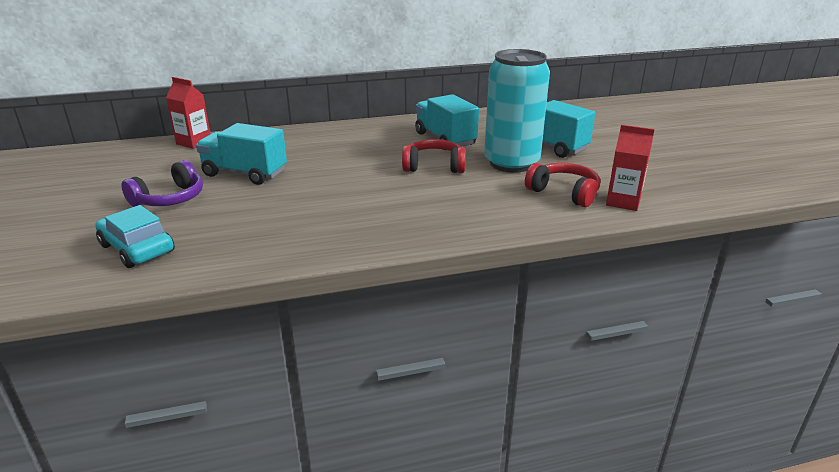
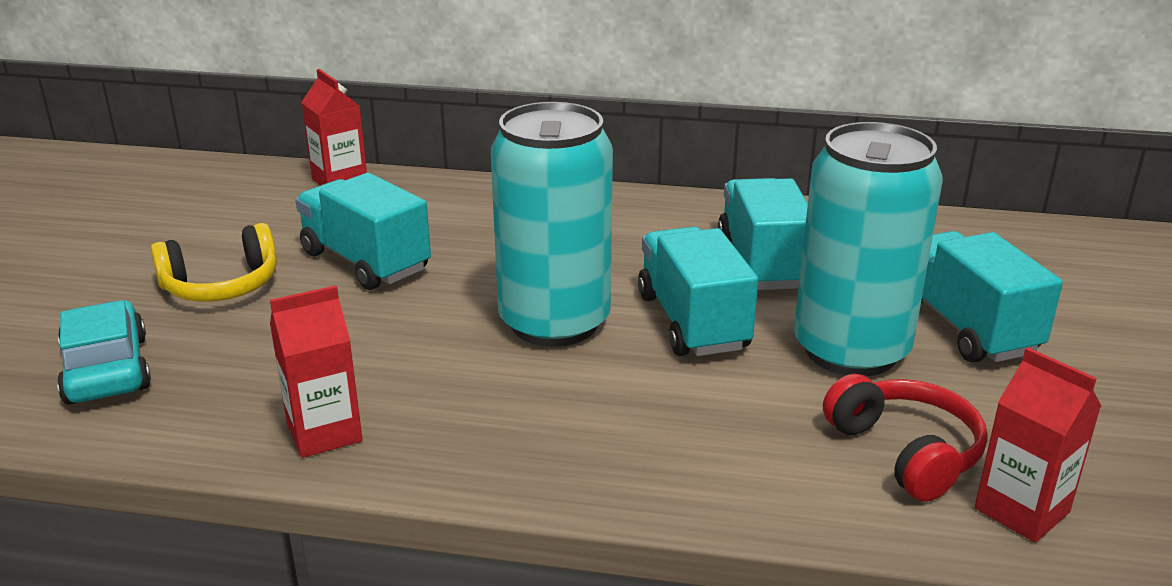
camera: 25 degrees right, 0 degrees up
(170, 199) = (222, 286): purple headphones -> yellow headphones
(294, 246) = (324, 433): none -> red carton
(369, 179) = (554, 322): none -> turquoise can
(434, 166) = (692, 322): red headphones -> turquoise truck

